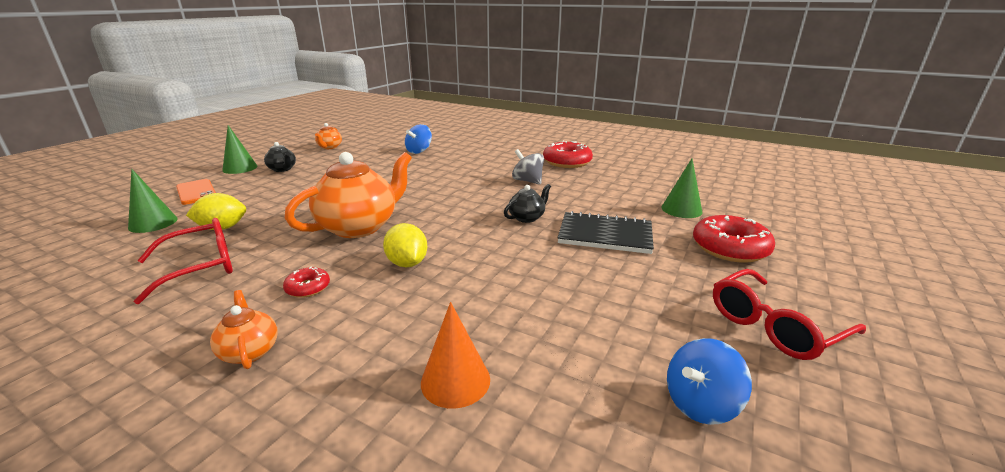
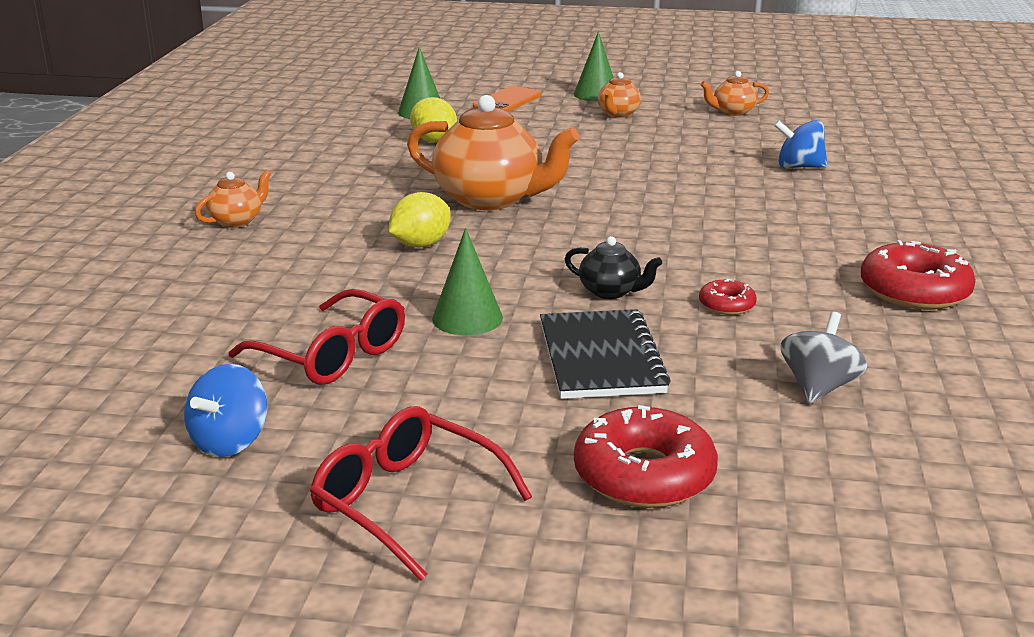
camera: 70 degrees right, 0 degrees up
(200, 267) = (352, 160): red glasses -> red glasses (332, 355)
(282, 169) = (618, 114): black teapot -> orange teapot
(308, 288) = (342, 213): red donut -> red donut (726, 305)
(455, 380) = (226, 312): orange cone -> none
(528, 181) = (764, 270): grey spinning top -> grey spinning top (818, 387)
(681, 209) = (782, 425): green cone -> green cone (467, 318)
(700, 403) = (230, 441): blue spinning top -> blue spinning top turned 105 degrees counterclockwise

